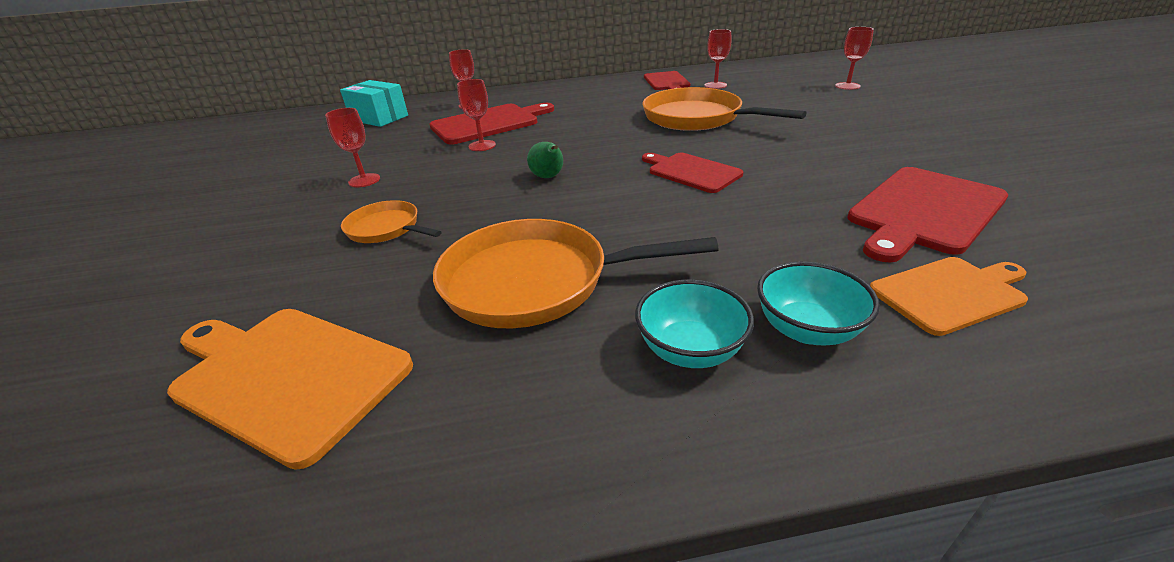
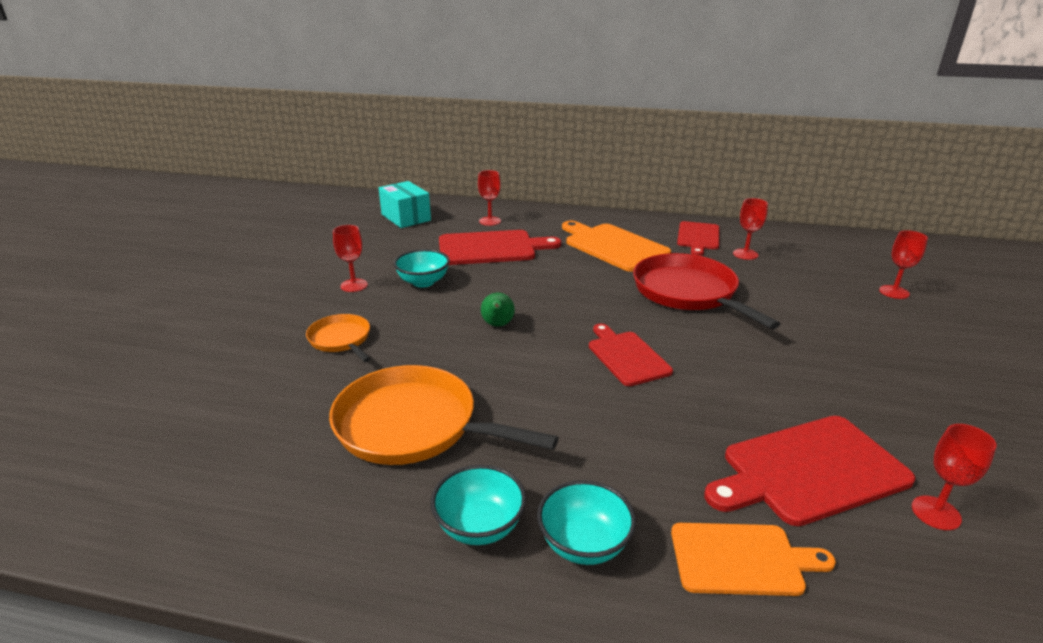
camera: 20 degrees right, 5 degrees down
(287, 375) = (210, 444): orange cutting board -> orange cutting board (613, 246)
(440, 162) = (423, 282): none -> turquoise bowl
(482, 146) = (468, 273): red goblet -> red goblet (936, 513)
(696, 118) = (688, 292): orange pan -> red pan

